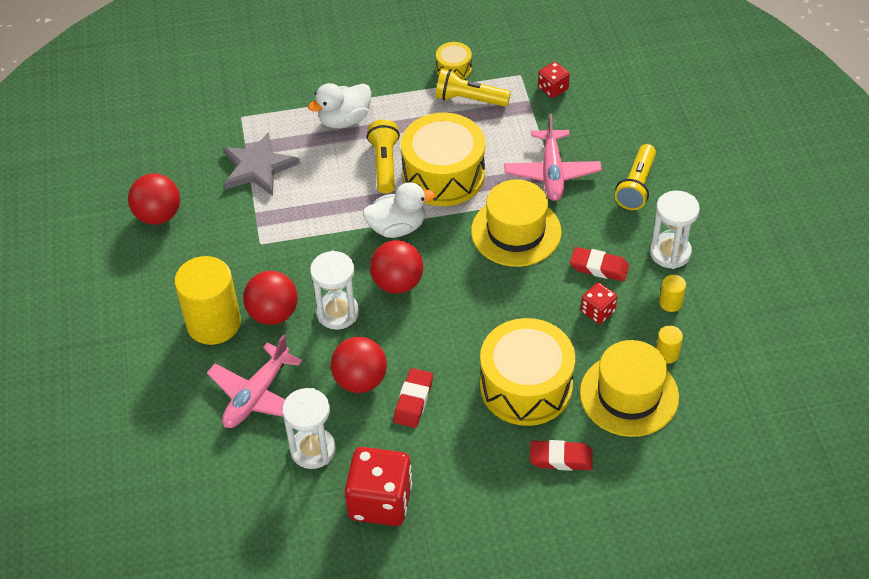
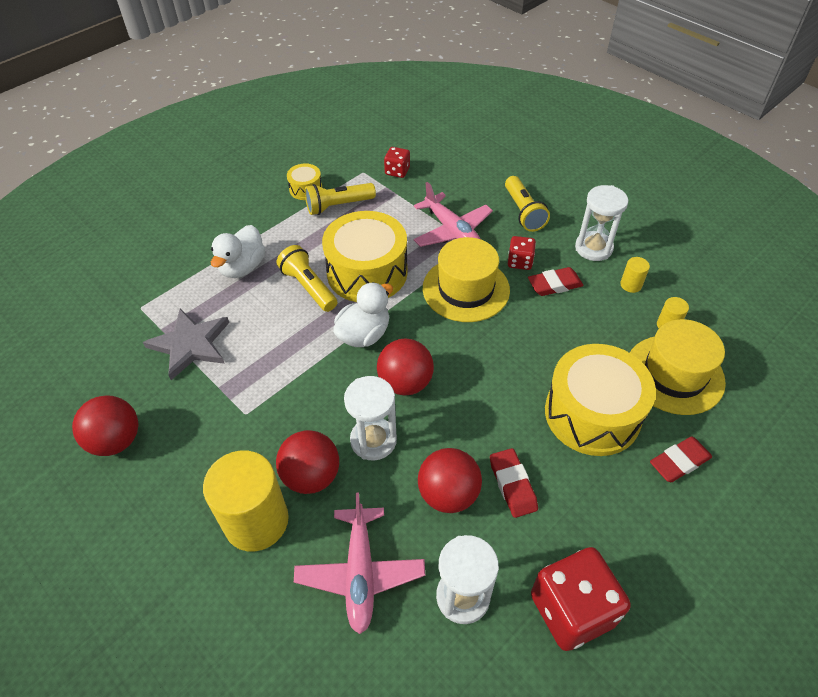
camera: 35 degrees left, 0 degrees up
(598, 311) = (586, 320): red dice -> red dice (520, 262)

